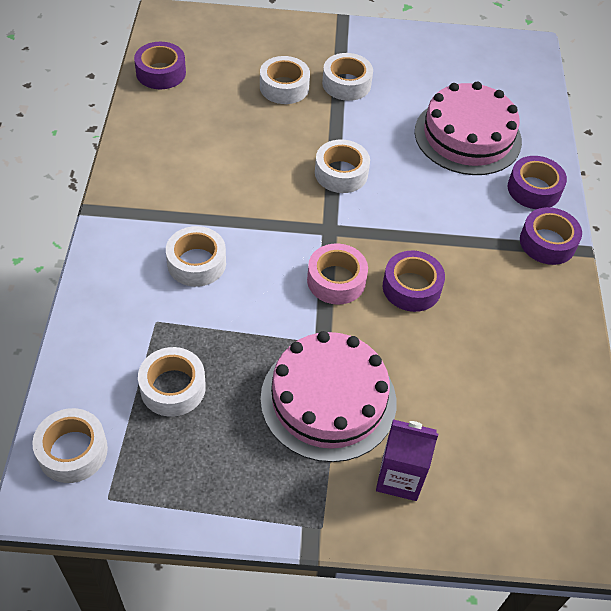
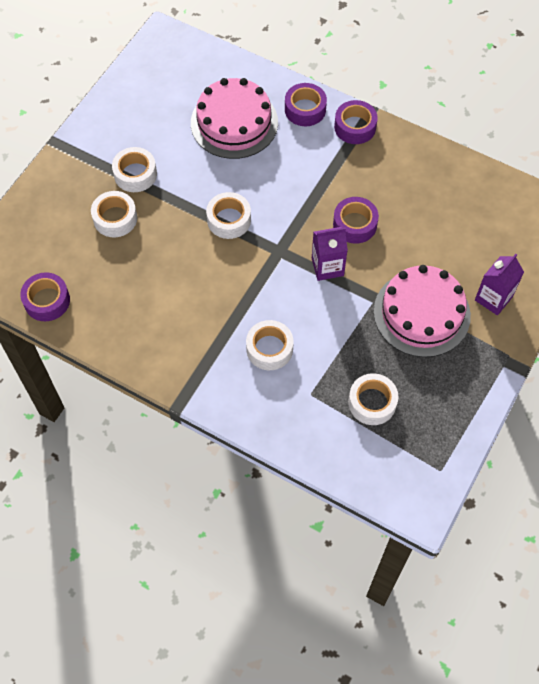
camera: 60 degrees left, 10 degrees up
(72, 451) = (396, 481): white tape -> none
(336, 280) = (327, 267): pink tape -> purple carton

